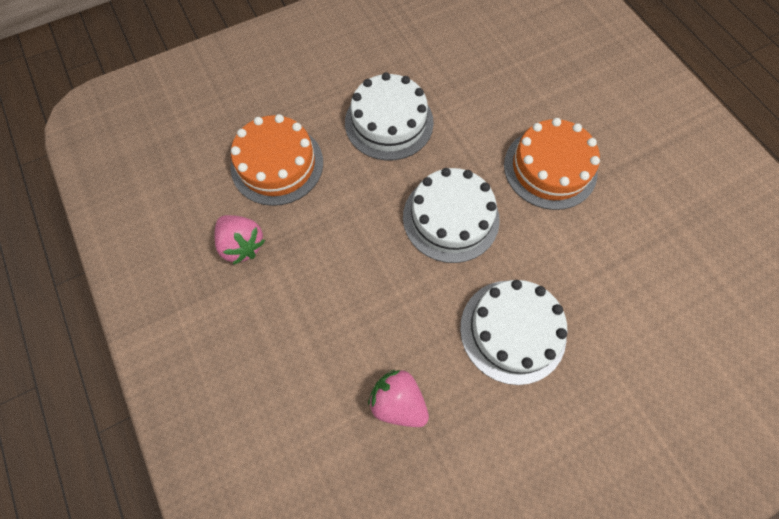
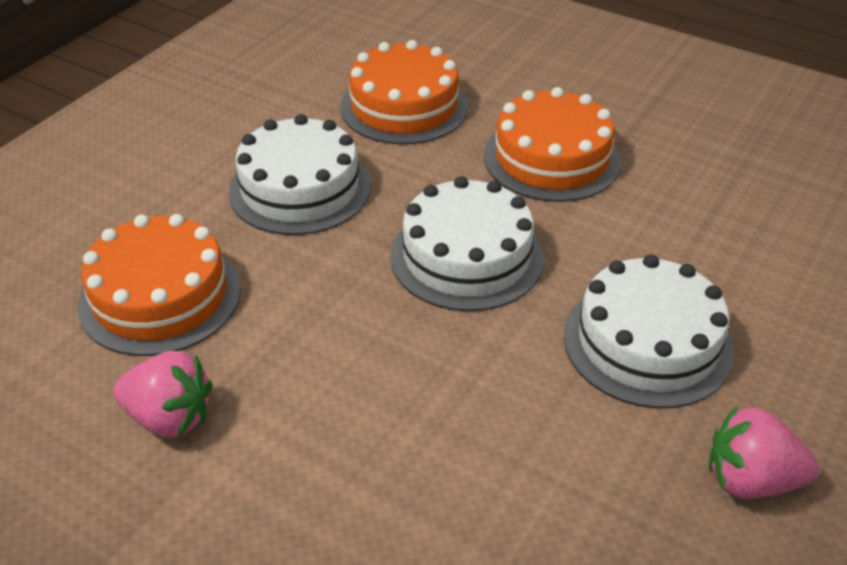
camera: 30 degrees left, 25 degrees down
(398, 402) = (562, 501): pink strawberry -> pink strawberry (750, 480)
(486, 85) = (404, 106): none -> orange cake

